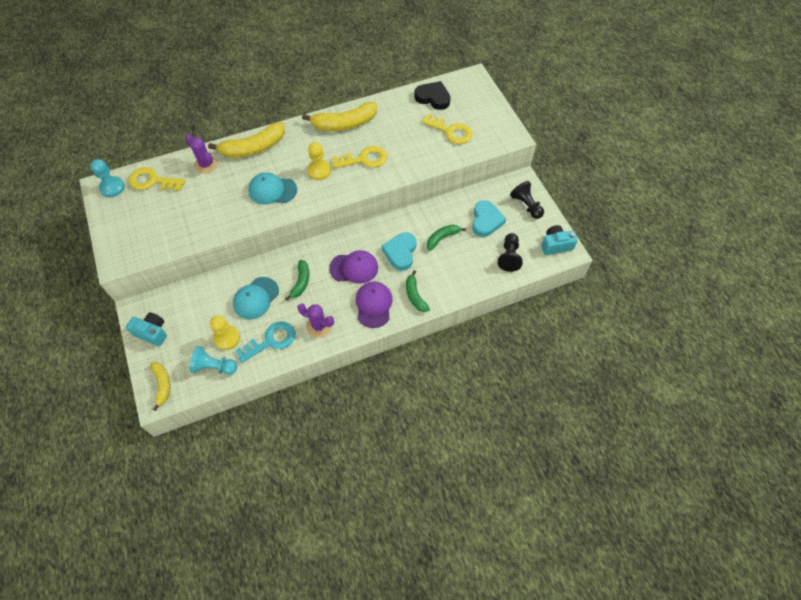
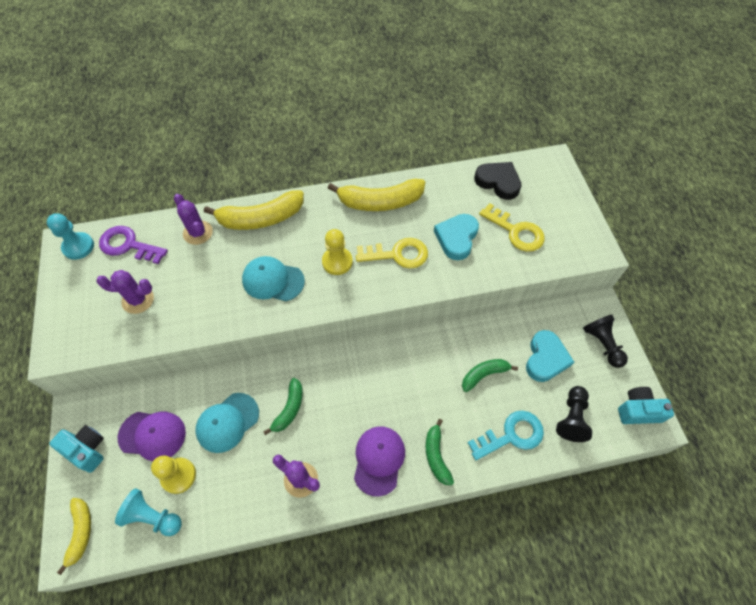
camera: 10 degrees right, 0 degrees up
(152, 181) = (128, 245): yellow key -> purple key
(170, 218) = (138, 300): none -> purple cactus
(271, 341) = (234, 490): turquoise key -> turquoise key (511, 435)
(354, 268) = (361, 399): purple cap -> purple cap (152, 435)
(400, 252) = (426, 387): turquoise heart -> turquoise heart (456, 238)

